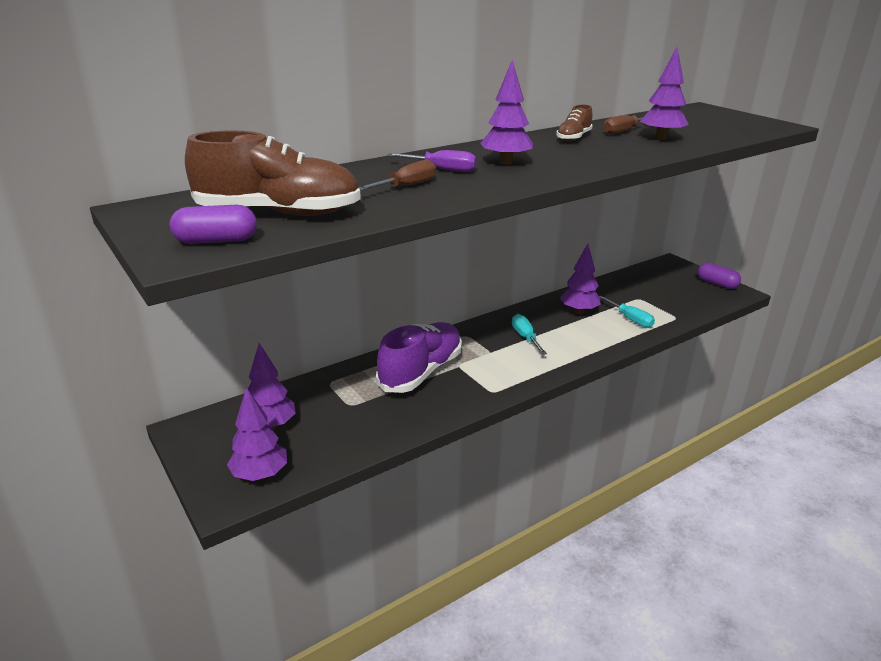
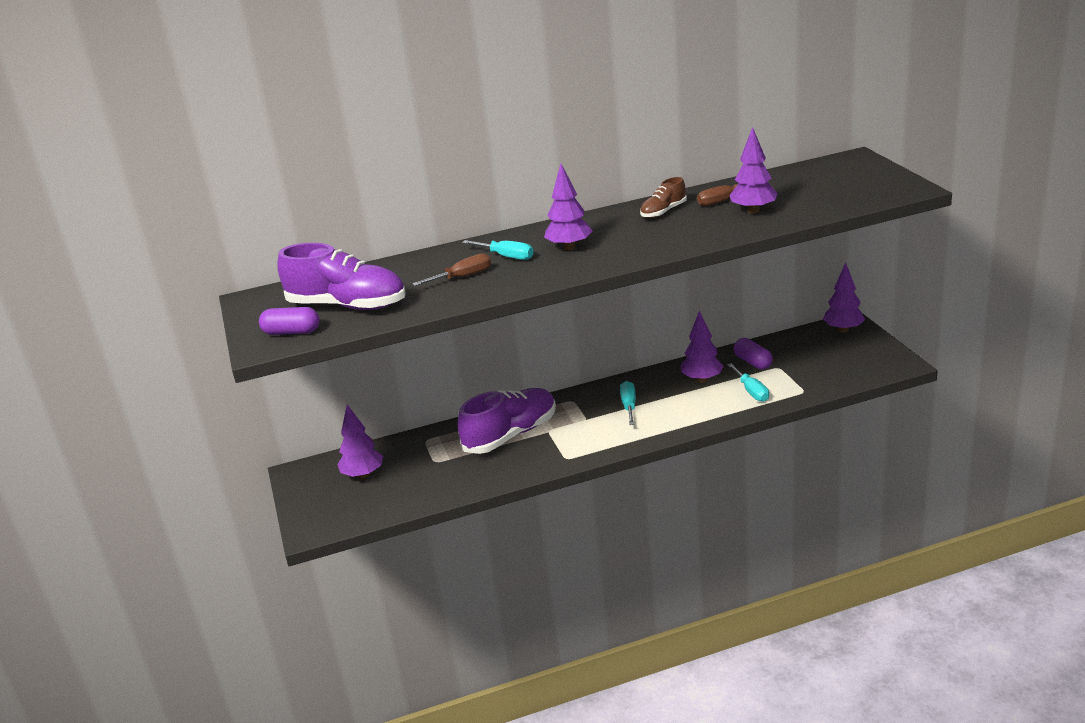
camera: 20 degrees right, 0 degrees up
(260, 475) = (341, 514): purple tree -> purple tree (843, 330)
(278, 213) = (347, 305): brown shoe -> purple shoe
(442, 169) = (506, 256): purple screwdriver -> turquoise screwdriver
(716, 284) = (883, 352): purple capsule -> purple capsule (752, 362)

